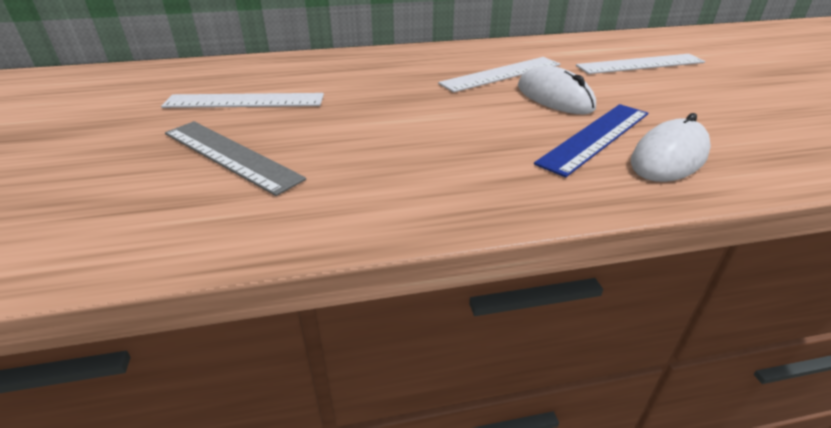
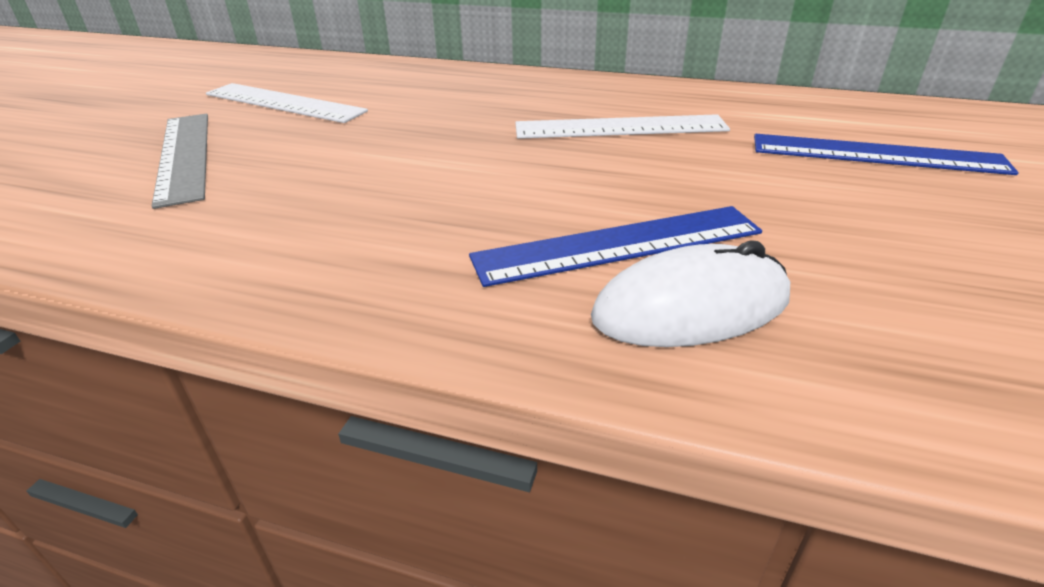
camera: 30 degrees right, 0 degrees up
(554, 97) = (647, 174): white mouse -> none
(640, 64) = (876, 154): white ruler -> blue ruler

